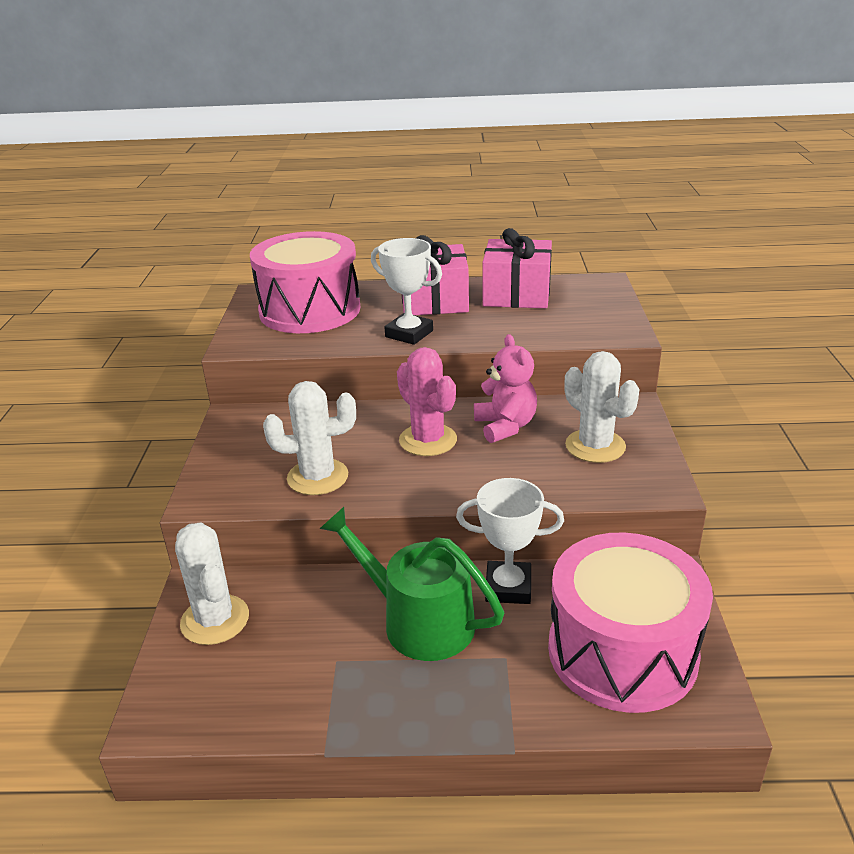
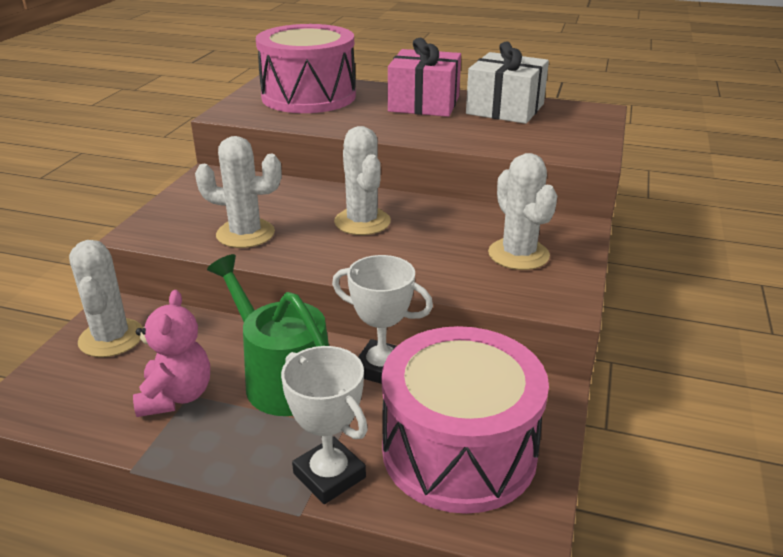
camera: 15 degrees right, 0 degrees up
(409, 334) = (382, 126): white trophy -> white trophy (329, 475)
(428, 440) = (362, 222): pink cactus -> white cactus
(505, 426) = (442, 223): pink teddy bear -> pink teddy bear (176, 396)
(517, 294) = (505, 109): pink gift -> white gift

